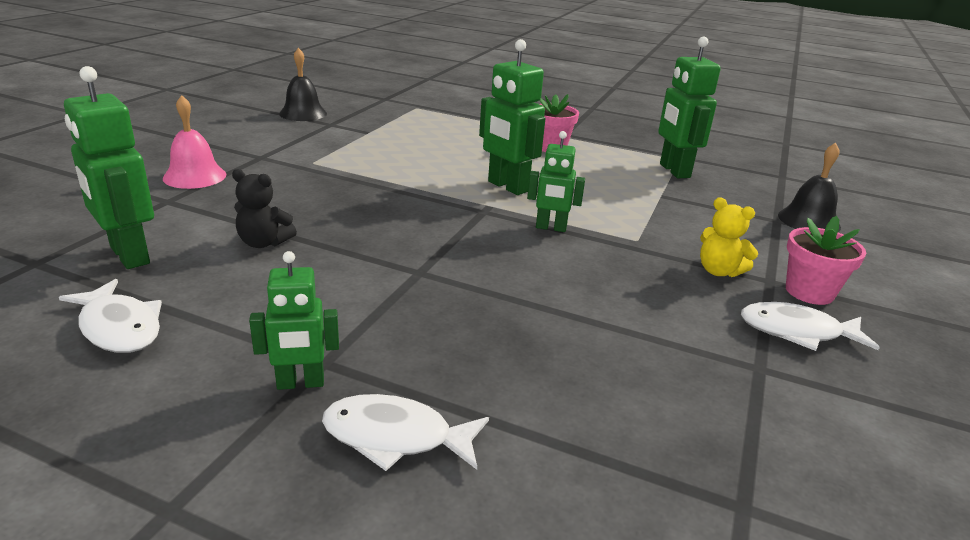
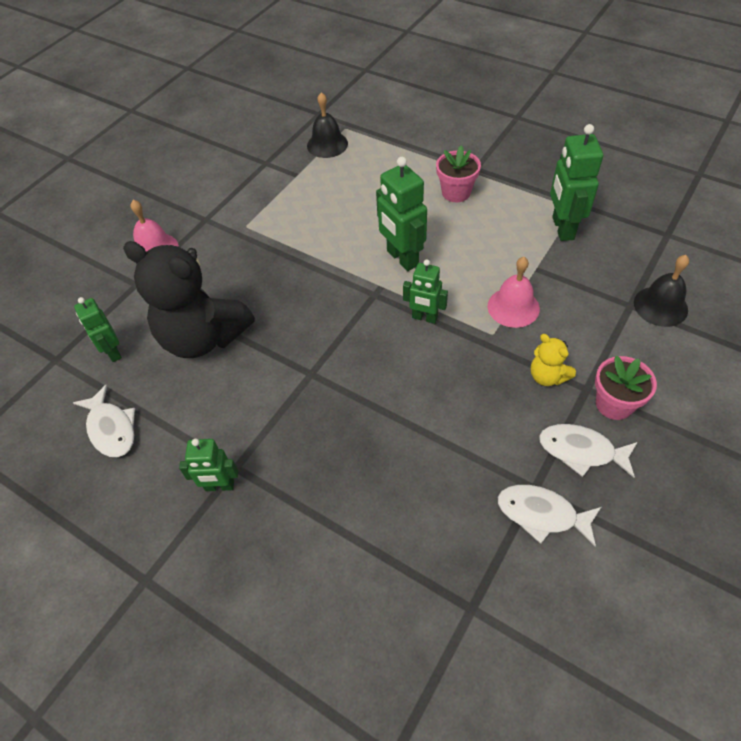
camera: 15 degrees right, 25 degrees up
(129, 255) = (113, 352): green robot -> green robot, size x0.63
(264, 243) = (203, 337): black teddy bear -> black teddy bear, size x2.28
(303, 113) = (243, 146): black bell -> black bell (327, 144)
(395, 437) = (272, 536): white fish -> white fish (541, 514)
(650, 221) = (513, 307): none -> pink bell

